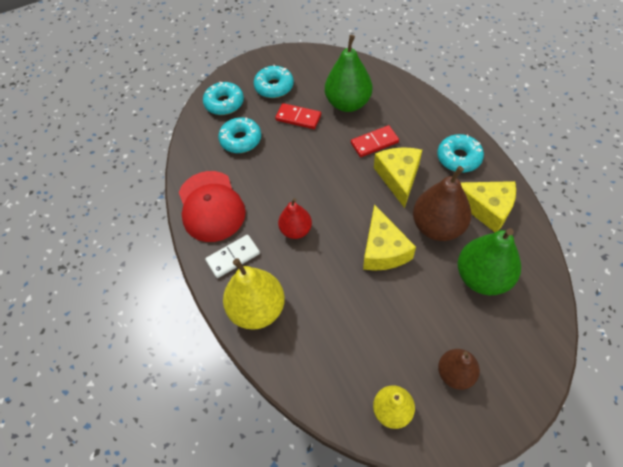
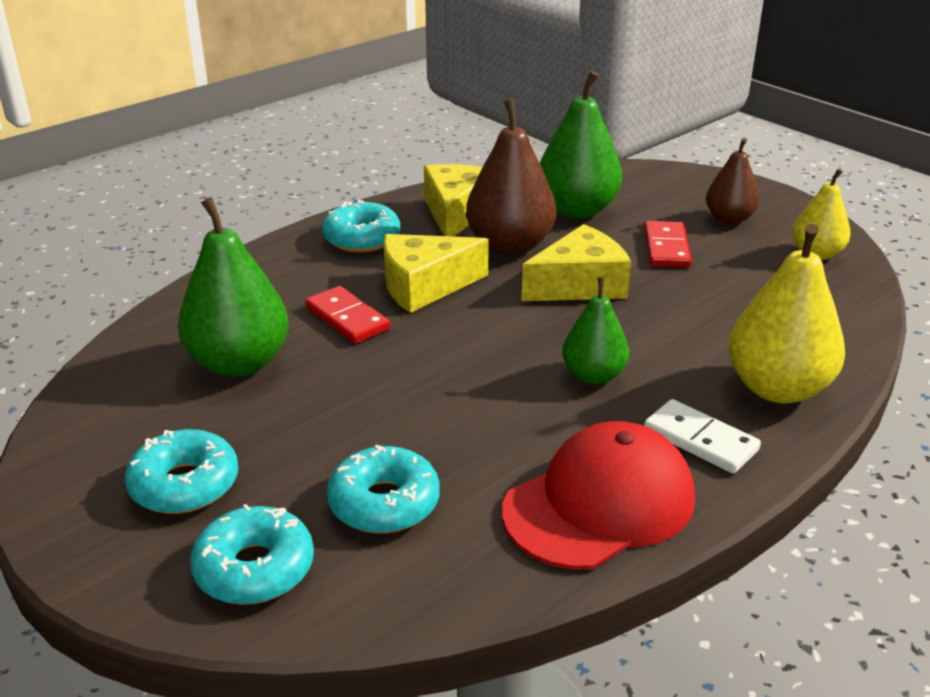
camera: 110 degrees left, 25 degrees down
(296, 230) = (593, 375): red pear -> green pear
(298, 118) = (293, 424): red domino -> red domino (667, 248)

